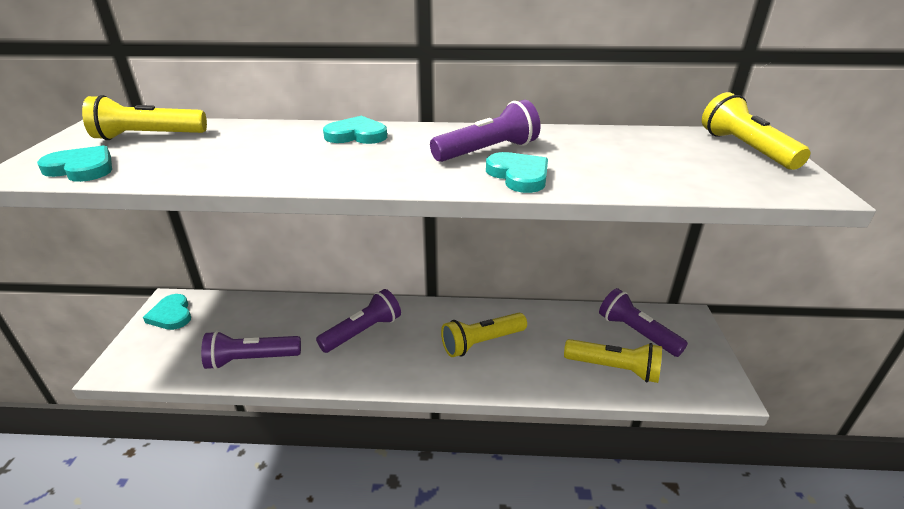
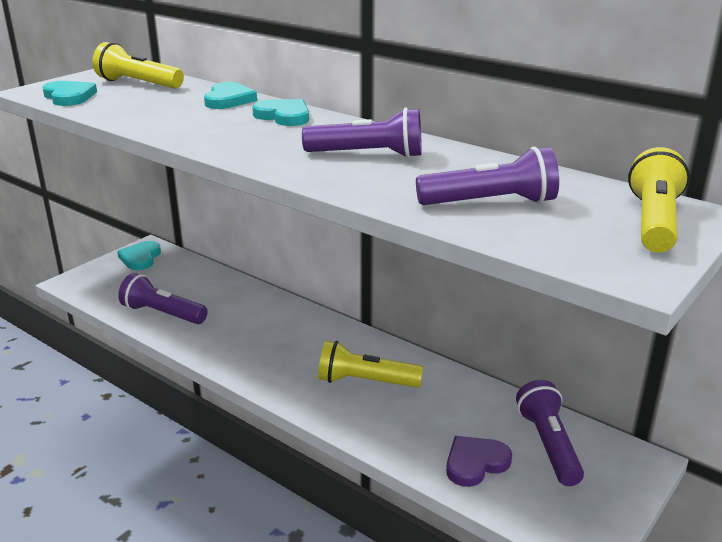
camera: 35 degrees right, 5 degrees down
(363, 332) = (269, 328): purple flashlight -> purple flashlight (490, 203)
(519, 175) = (355, 180): turquoise heart -> turquoise heart (228, 100)
(614, 368) = (475, 463): yellow flashlight -> purple heart

